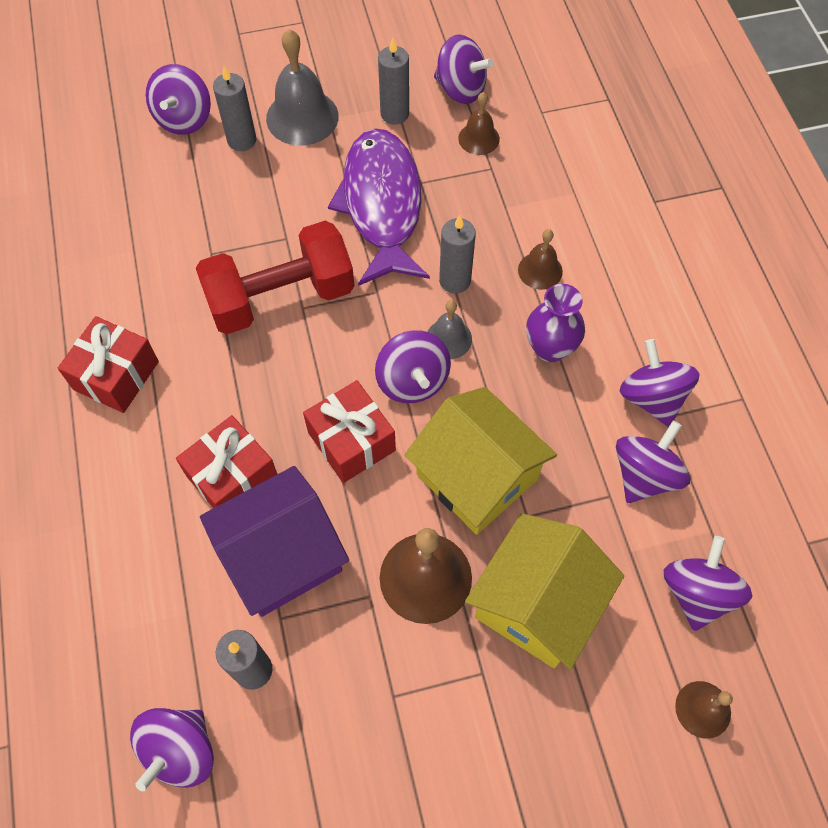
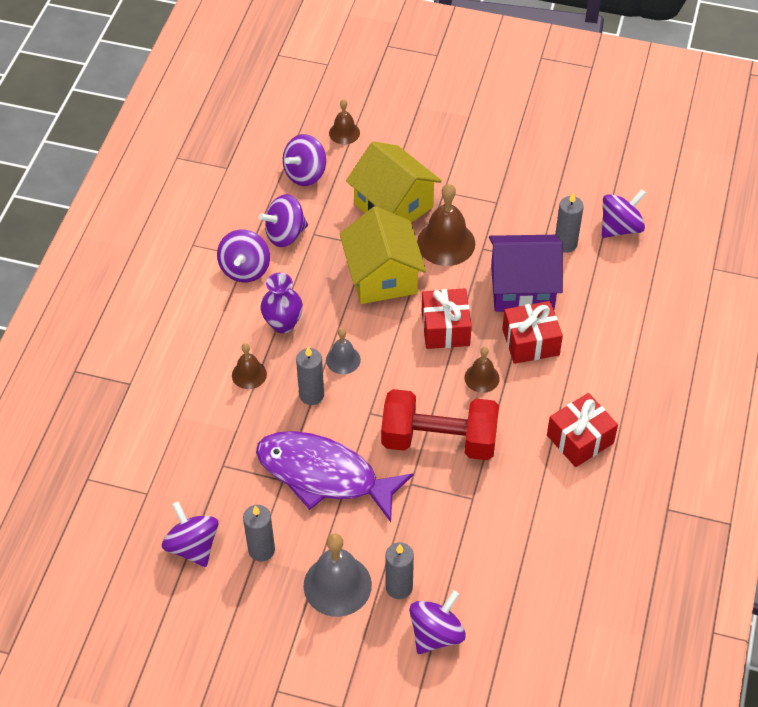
camera: 150 degrees left, 10 degrees down
(382, 205) = (324, 475): purple fish -> purple fish turned 90 degrees clockwise
(412, 381) = (384, 345): purple spinning top -> none
(479, 138) = (213, 494): brown bell -> brown bell (482, 378)
(537, 604) = (393, 206): yellow house -> yellow house turned 75 degrees clockwise

